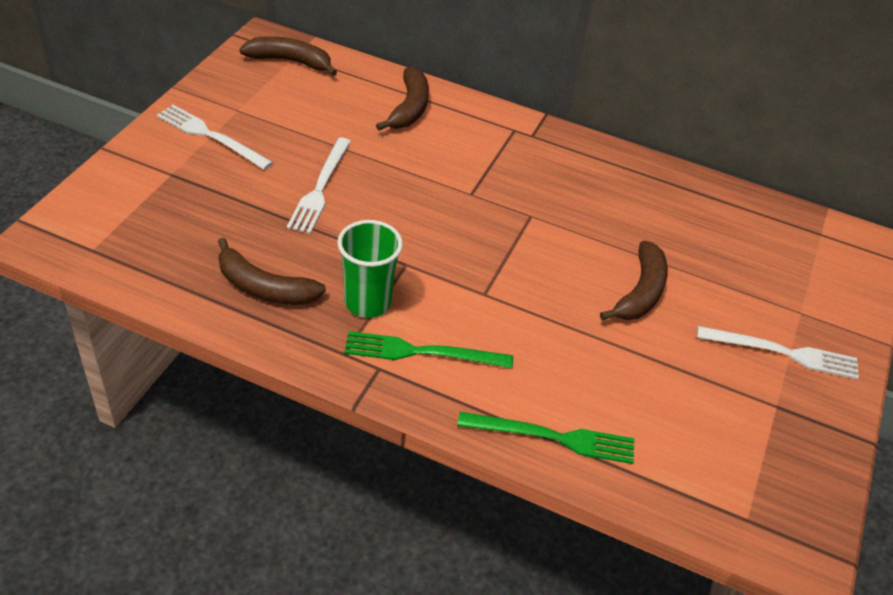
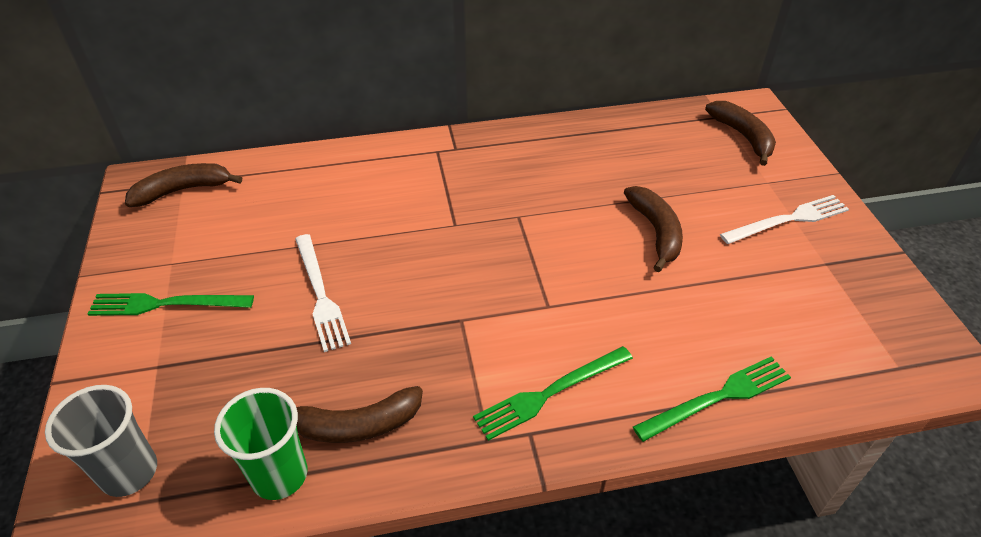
camera: 30 degrees left, 0 degrees up
(101, 229) = (129, 472): none -> grey cup
(211, 136) = (166, 304): white fork -> green fork
(367, 302) = (462, 377): green cup -> green cup (279, 475)
(409, 108) = (333, 177): brown banana -> brown banana (743, 136)

